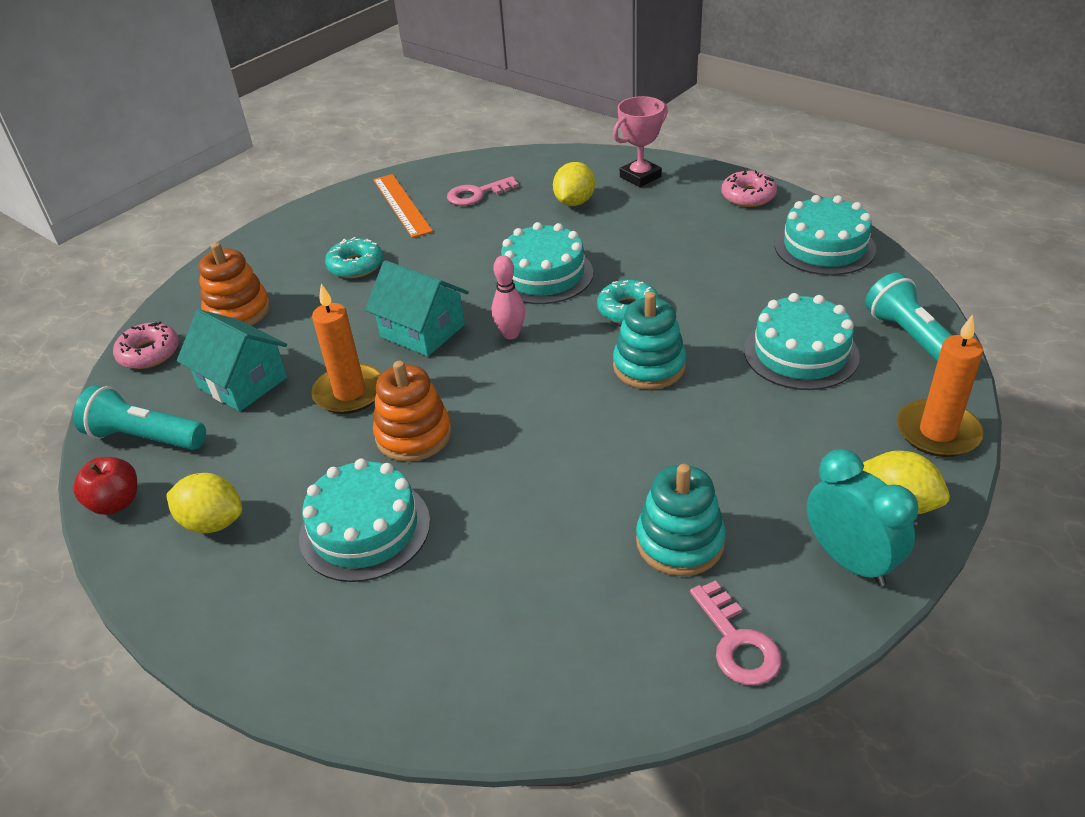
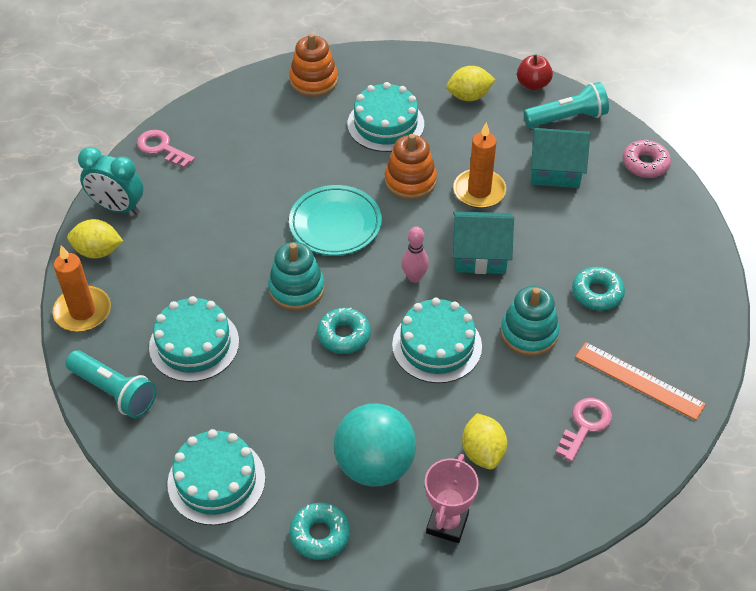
camera: 145 degrees right, 10 degrees up
(238, 311) = (631, 217): orange stacking toy -> orange stacking toy (313, 81)
(550, 418) = (335, 224): none -> turquoise plate
(672, 219) = (375, 465): none -> turquoise ball
(680, 542) = (213, 182): turquoise stacking toy -> turquoise stacking toy (529, 333)
(748, 196) = (320, 535): pink donut -> turquoise donut

